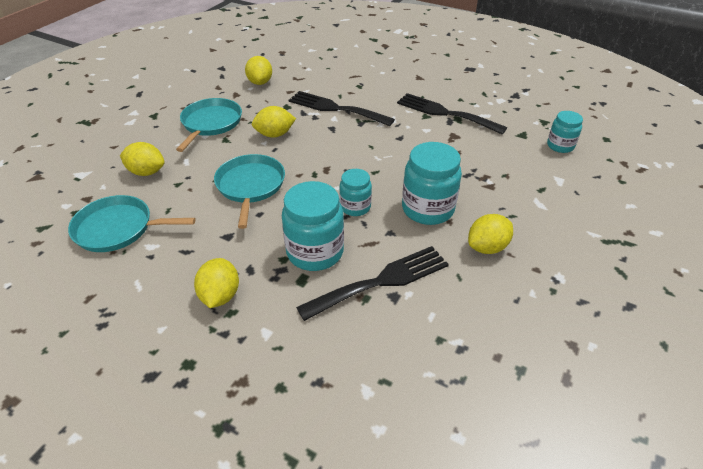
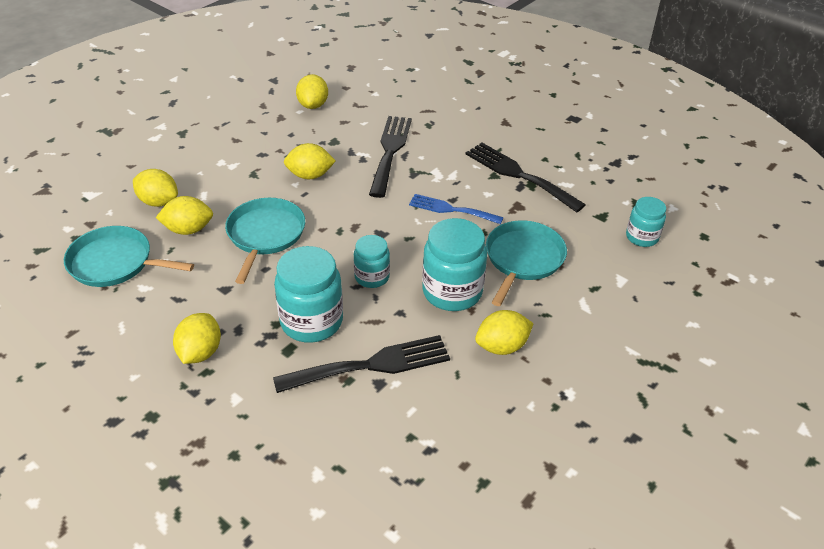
camera: 10 degrees right, 0 degrees up
(180, 191) = (188, 230): none -> yellow lemon
(211, 123) = (242, 152): turquoise pan -> turquoise pan (523, 259)
(335, 108) = (390, 151): black fork -> black fork turned 60 degrees clockwise
(401, 145) = (451, 209): none -> blue fork

